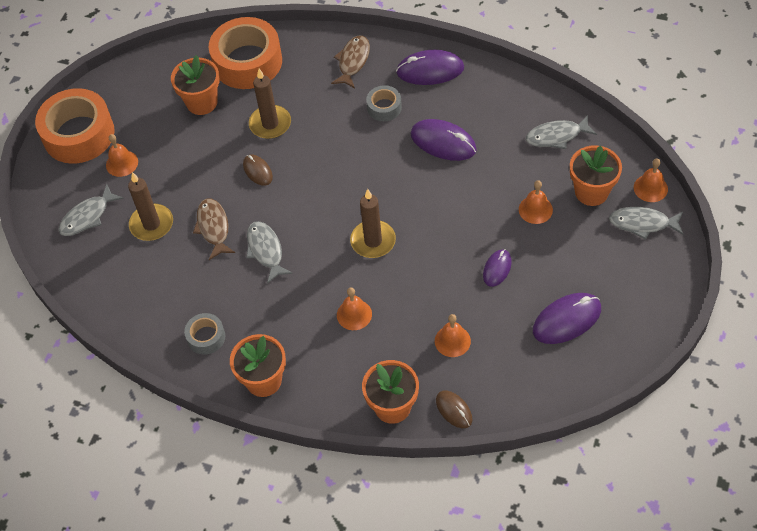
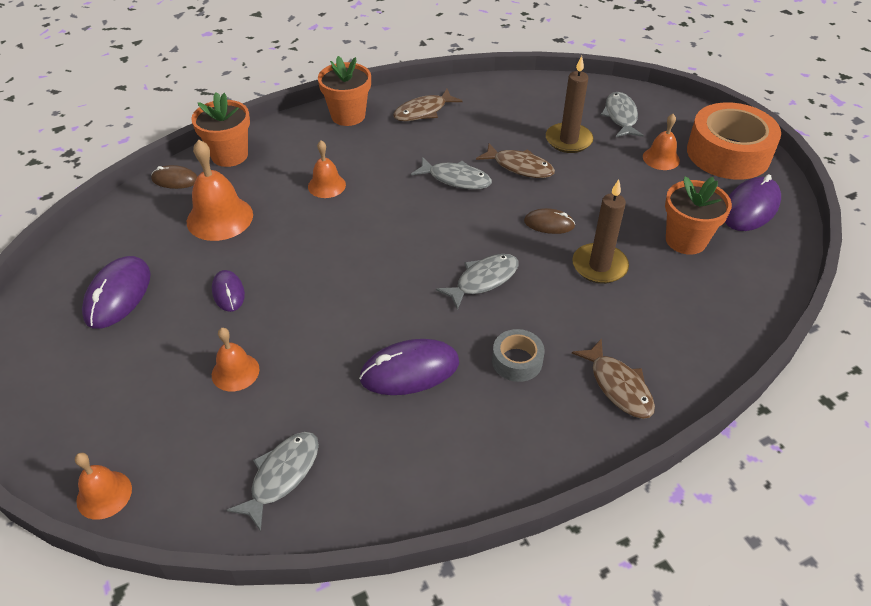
camera: 130 degrees right, 10 degrees down
(206, 337) = (423, 111): grey tape -> brown fish
(247, 62) = (713, 304): orange tape -> none
(373, 241) = (374, 240): brown candle -> none
(430, 70) = (523, 444): purple mouse -> purple mouse (750, 208)
(452, 341) = (220, 218): orange bell -> orange bell, size x1.66
(591, 192) = (181, 436): orange flower pot -> none
(642, 223) = (89, 442): grey fish -> grey fish (483, 280)

